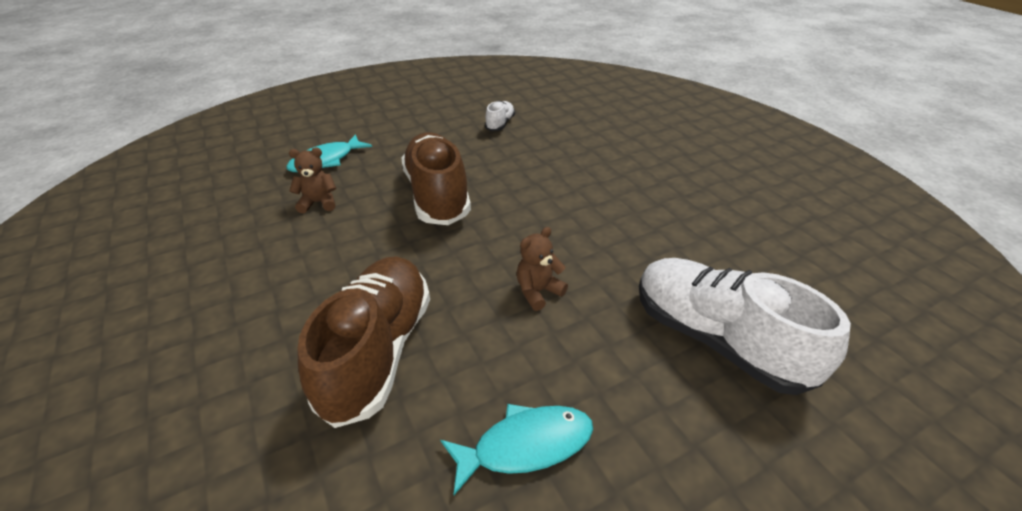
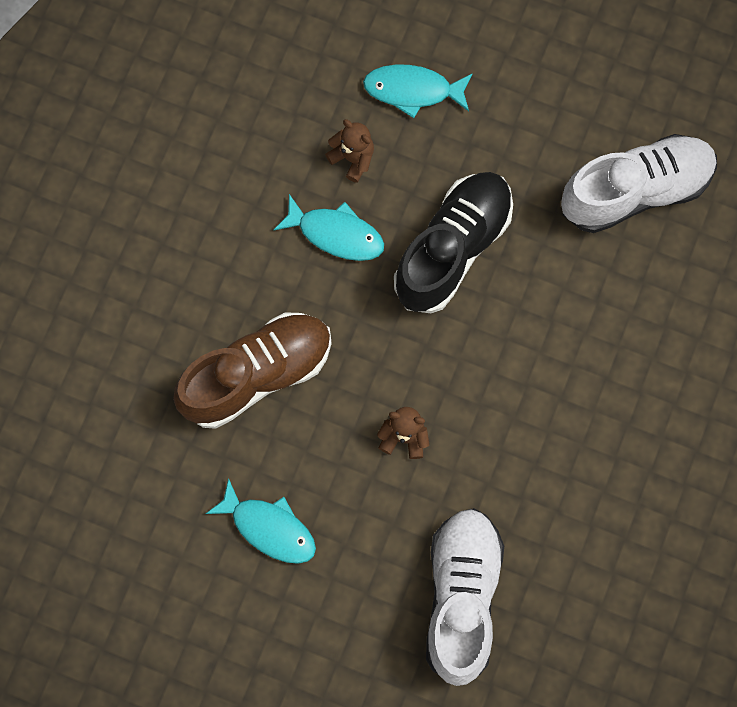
camera: 50 degrees right, 35 degrees up
(348, 237) = (336, 234): none -> turquoise fish
(437, 195) = (453, 248): brown shoe -> black shoe
(500, 124) = (635, 191): white shoe -> white shoe, size x2.19

